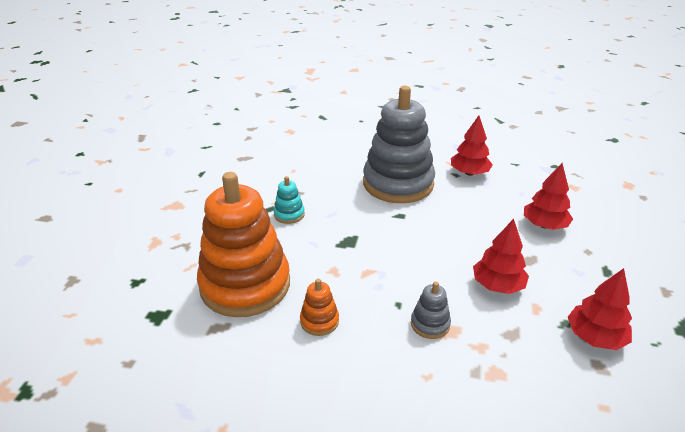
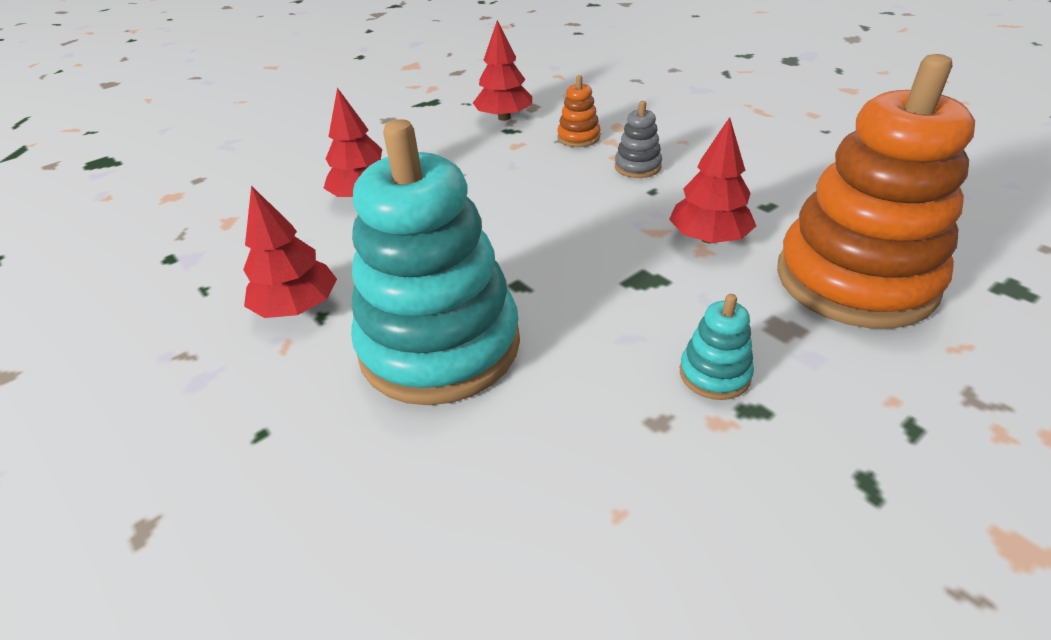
camera: 140 degrees left, 5 degrees up
(319, 321) = (763, 207): orange stacking toy -> orange stacking toy (578, 137)
(398, 183) = (440, 345): grey stacking toy -> turquoise stacking toy
(497, 285) = (522, 169): red tree -> red tree (708, 238)

